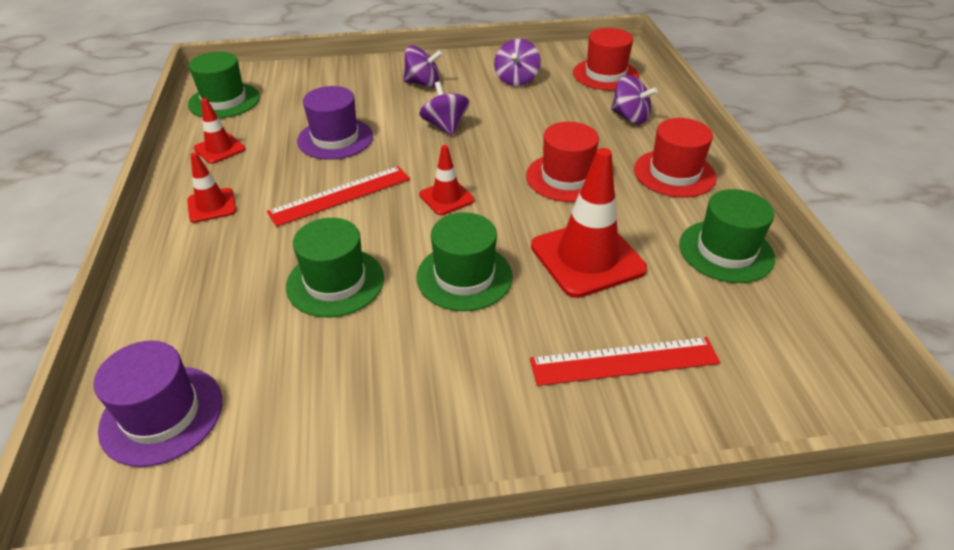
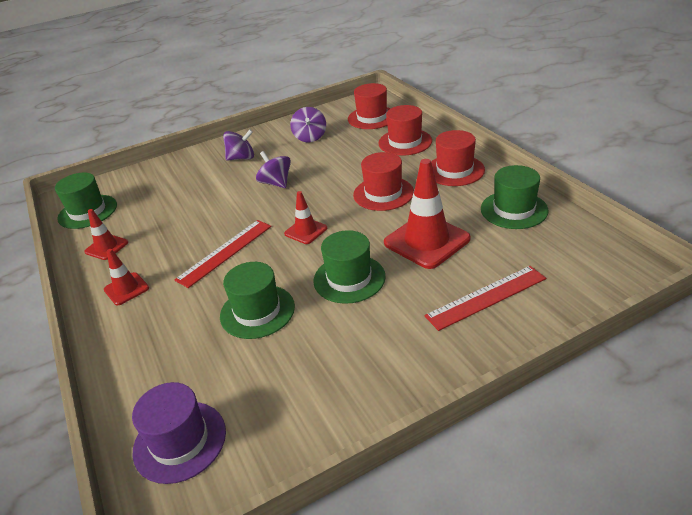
camera: 15 degrees left, 5 degrees down
(335, 138) = (196, 214): purple hat -> none
(630, 117) = (405, 142): purple spinning top -> red hat

